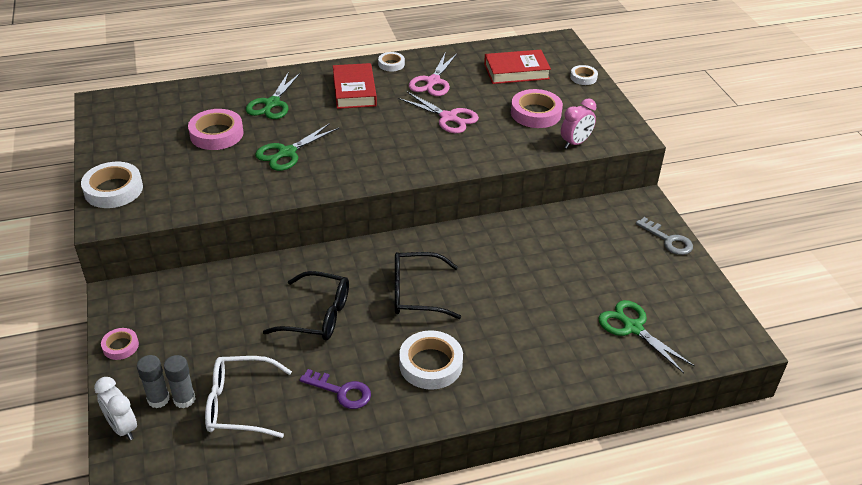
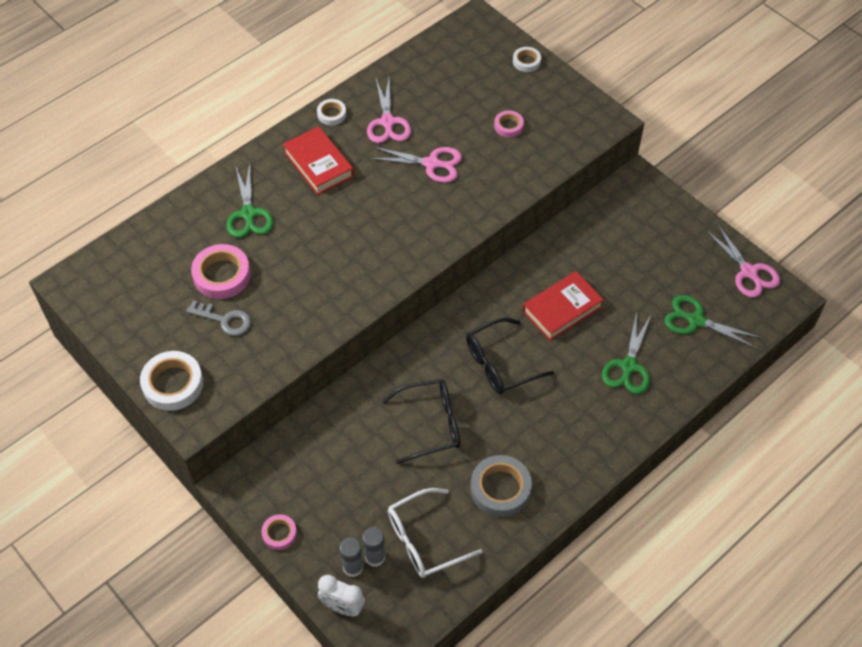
camera: 25 degrees left, 15 degrees up
(287, 153) = (308, 270): green scissors -> green scissors (628, 366)
(341, 391) = (500, 488): purple key -> grey tape
(430, 364) = (556, 429): white tape -> none
(516, 71) = (459, 77): red book -> red book (562, 309)
(536, 113) = (508, 126): pink tape -> pink tape, size x0.56
(575, 143) = (564, 149): pink clock -> none
(668, 240) = (678, 214): grey key -> grey key (225, 320)
(714, 308) = (748, 272): none -> pink scissors

